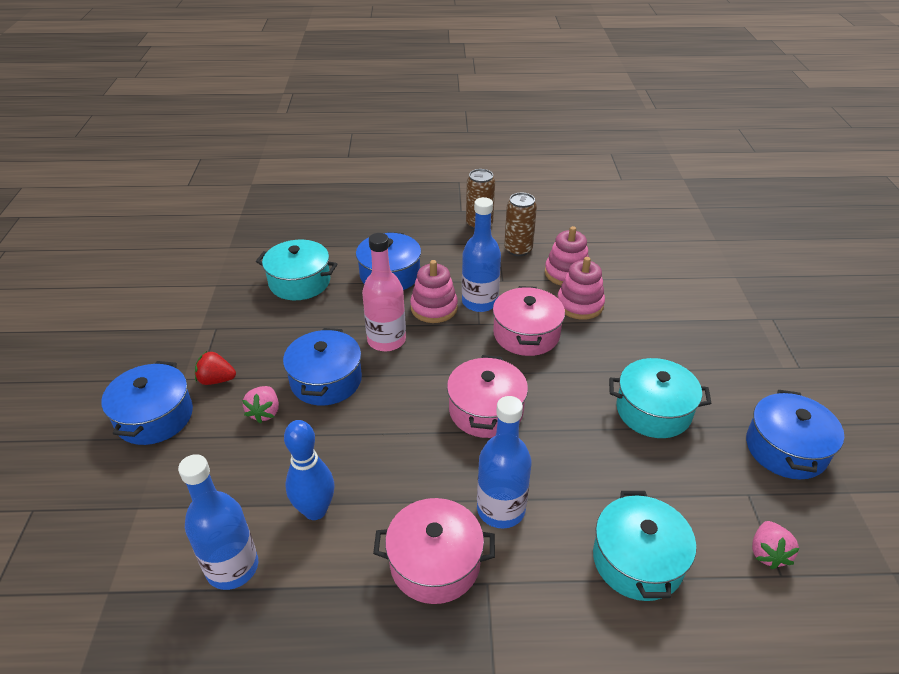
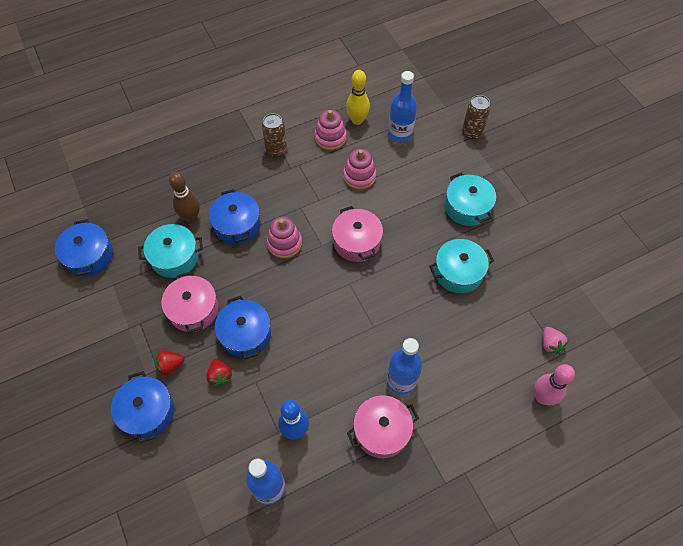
camera: 25 degrees left, 20 degrees up
(265, 412) = (220, 376): pink strawberry -> red strawberry
(343, 253) = (191, 217): none -> brown bowling pin
(386, 340) = (267, 284): pink bottle -> none
(480, 302) = (313, 226): blue bottle -> blue bottle (400, 133)
(486, 410) = (360, 314): pink pot -> pink pot (193, 309)
(518, 249) = (316, 166): brown can -> brown can (472, 132)
(580, 304) = (380, 202): pink stacking toy -> pink stacking toy (330, 138)
(593, 224) = (357, 120): none -> yellow bowling pin
(637, 560) = (487, 379): turquoise pot -> turquoise pot (467, 207)
(724, 625) = (542, 397): none -> pink bowling pin
(786, 449) = (539, 269): blue pot -> blue pot (89, 256)

